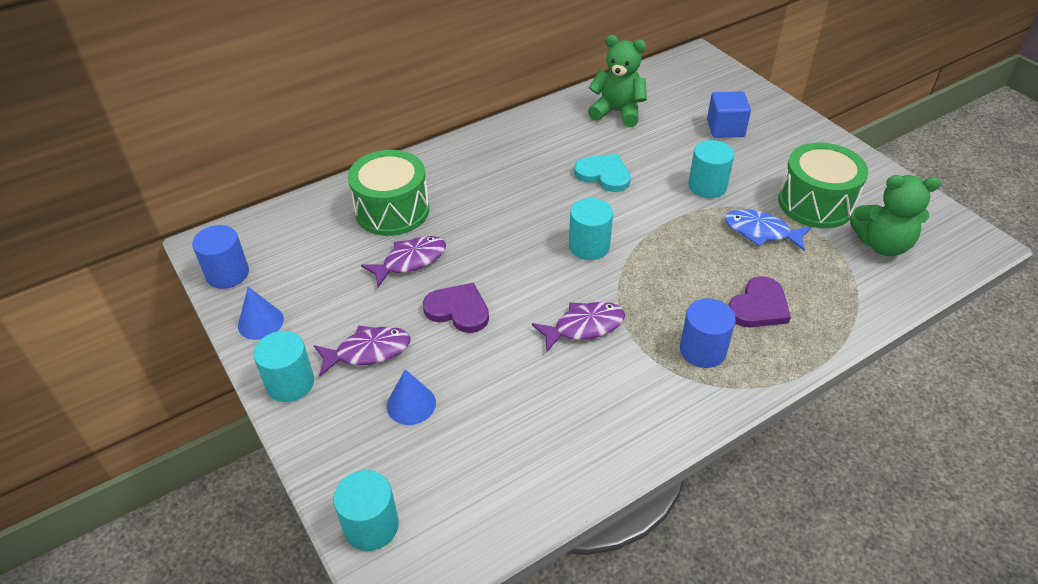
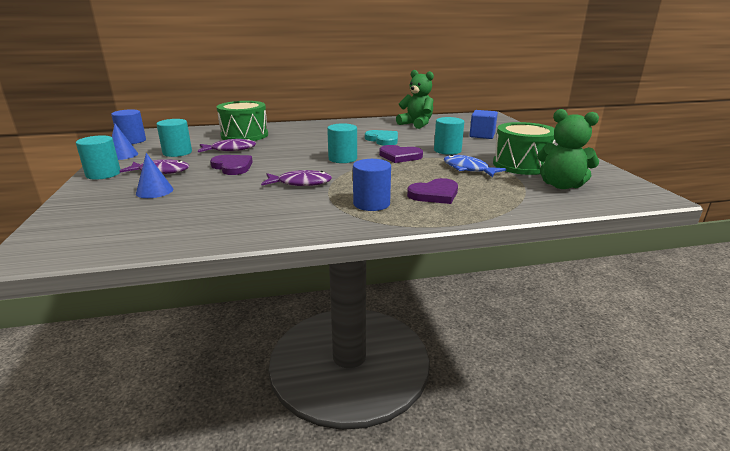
camera: 20 degrees right, 20 degrees down
(371, 526) = (56, 228): turquoise cylinder -> turquoise cylinder (177, 152)
(658, 219) = (400, 156): none -> purple heart

